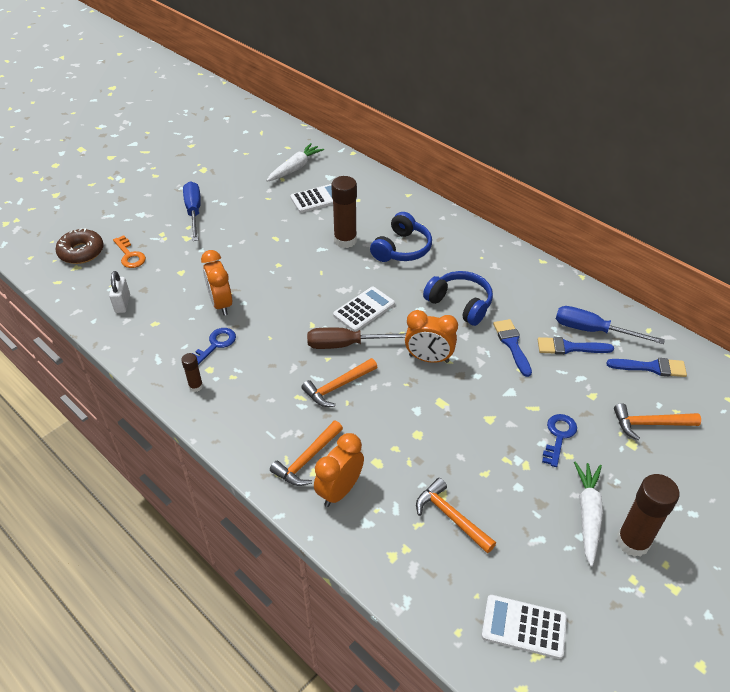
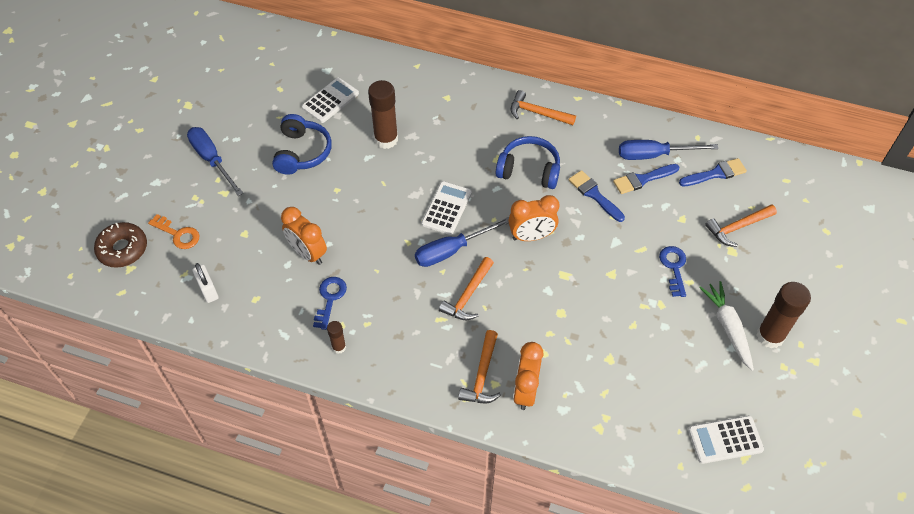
camera: 25 degrees left, 10 degrees up
(295, 168) = (285, 71): white carrot -> none
(347, 344) = (452, 250): brown screwdriver -> blue screwdriver
(402, 249) = (445, 129): blue headphones -> blue headphones (302, 152)
(451, 517) = (626, 375): orange hammer -> orange hammer (537, 113)

